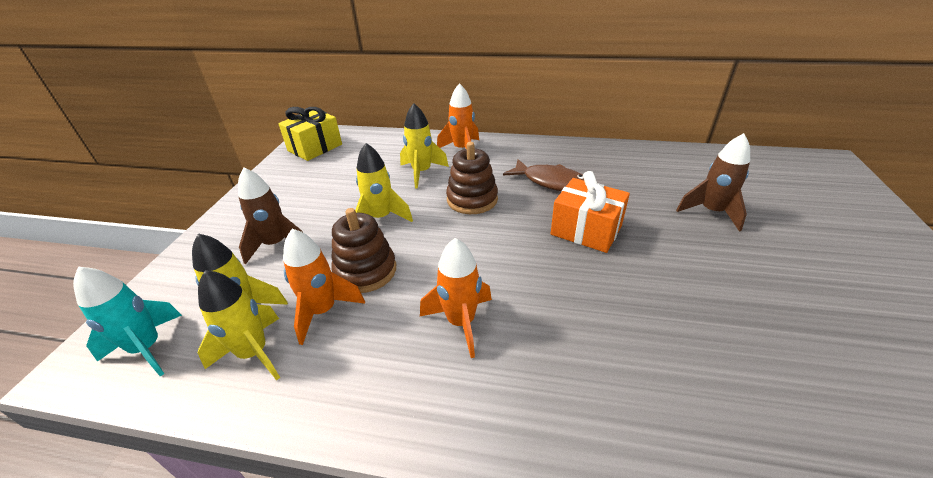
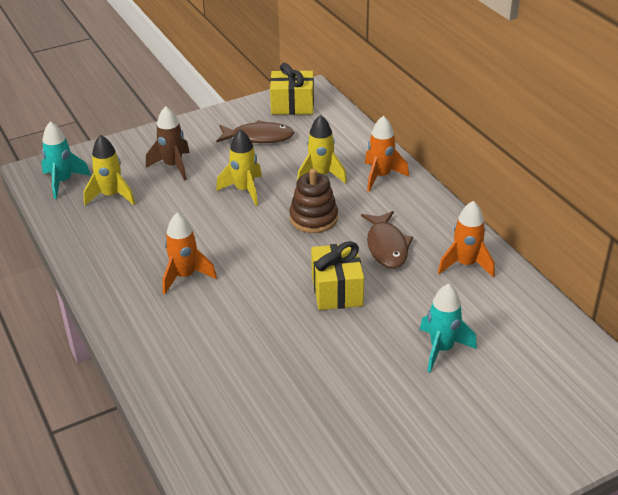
camera: 50 degrees right, 0 degrees up
(254, 353) = (93, 217): yellow rocket -> none
(323, 311) = (142, 220): orange rocket -> orange rocket (465, 264)
(324, 179) = (259, 137): none -> brown fish
(365, 271) = (188, 216): brown stacking toy -> none
(586, 230) = (337, 290): orange gift -> yellow gift
(711, 212) = (442, 349): brown rocket -> turquoise rocket

